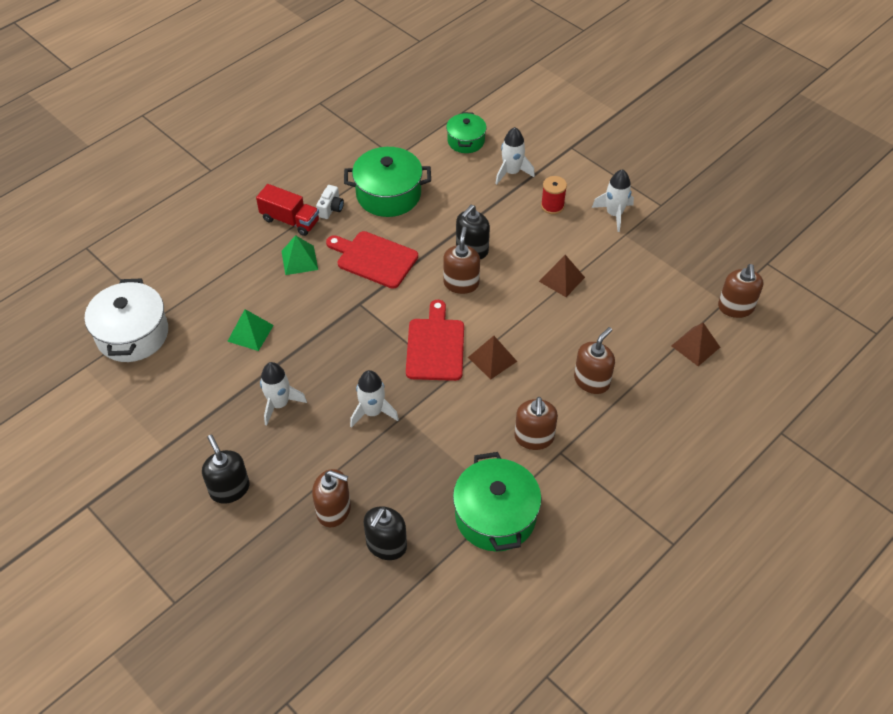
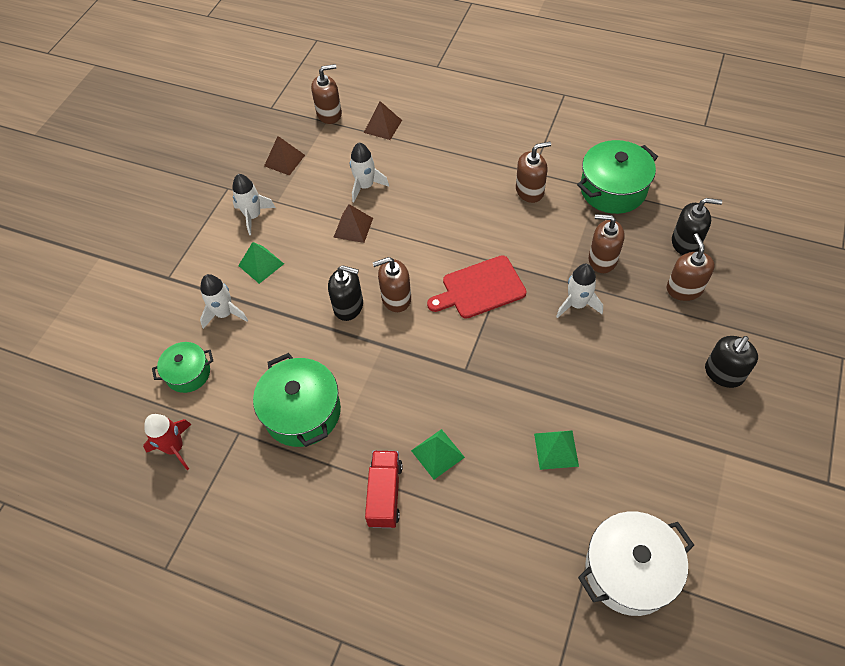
camera: 110 degrees left, 5 degrees up
(279, 404) = (617, 380): white rocket -> white rocket (365, 186)
(331, 209) = (348, 460): white camera -> none
(374, 259) = (401, 384): red cutting board -> none
(405, 122) = (175, 448): none -> red rocket
(492, 359) = (470, 243): brown pyramid -> brown pyramid (284, 160)
(552, 206) = (261, 264): red spool -> green pyramid
(592, 381) = (453, 174): brown soap dispenser -> brown soap dispenser (602, 260)

